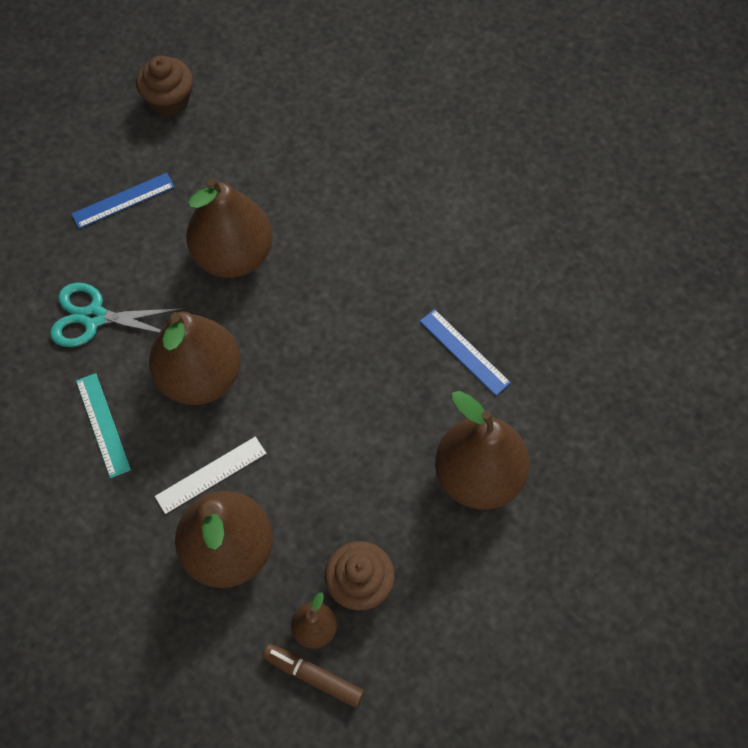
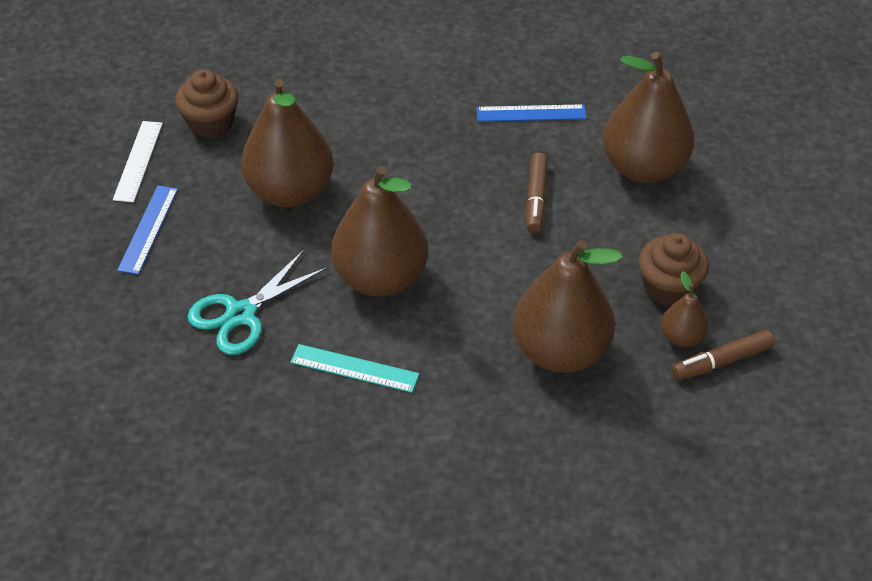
camera: 50 degrees left, 15 degrees down
(169, 100) = (87, 143): brown cupcake -> brown cupcake (211, 123)
(211, 475) = (479, 323): white ruler -> white ruler (138, 161)
(372, 422) = (536, 198): none -> brown marker

